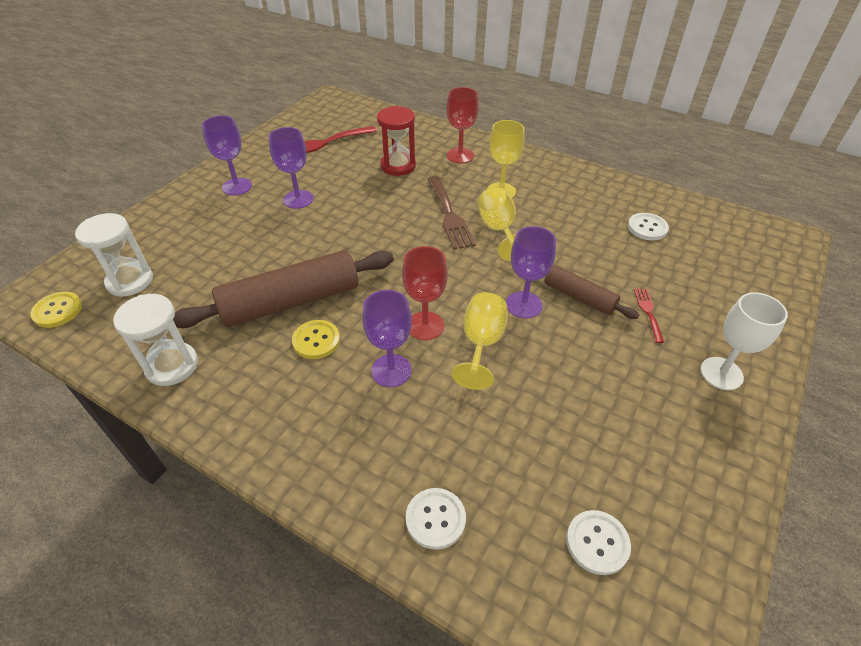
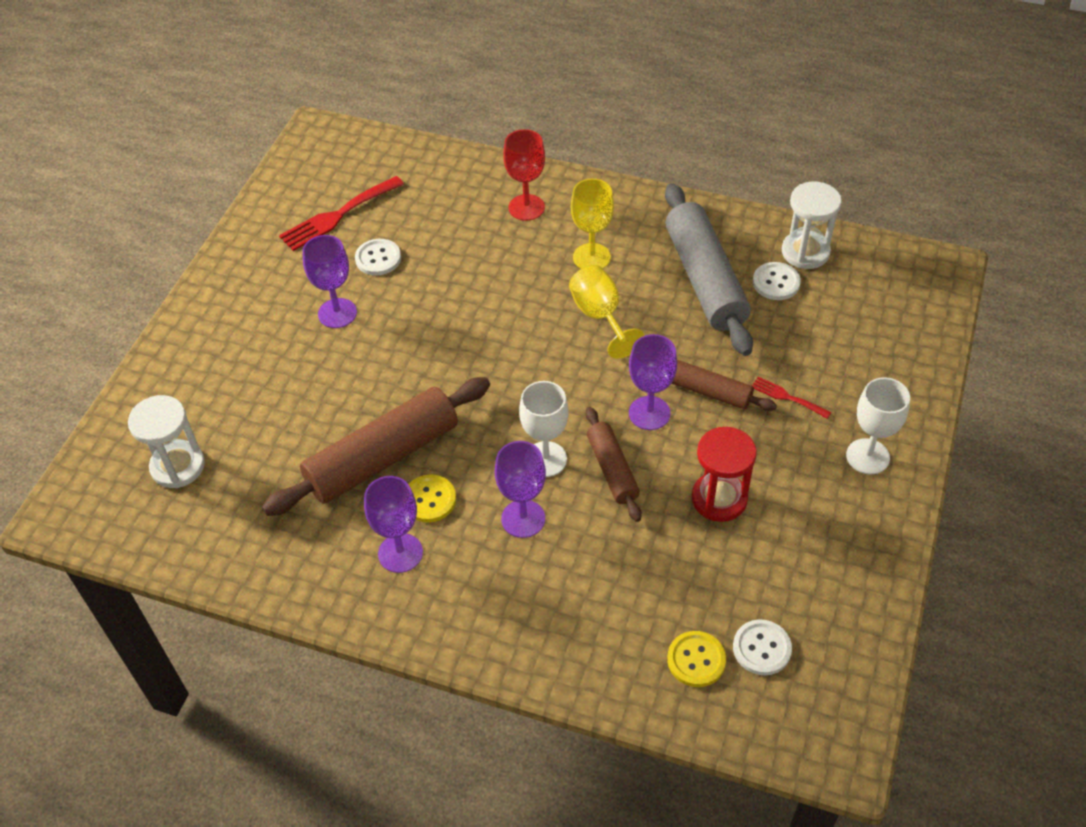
camera: 10 degrees left, 5 degrees up
(57, 311) = (111, 519): yellow button -> yellow button (696, 660)
(172, 366) = (280, 559): white hourglass -> white hourglass (805, 252)
(237, 186) = (249, 307): purple goblet -> purple goblet (400, 553)
(398, 166) = (449, 238): red hourglass -> red hourglass (719, 499)
(425, 326) = (545, 459): red goblet -> white goblet
(435, 519) = (608, 658): white button -> white button (378, 258)
(449, 215) = (536, 305): brown fork -> none
(481, 344) = (612, 469): yellow goblet -> brown rolling pin
(588, 217) = (705, 279): none -> grey rolling pin
(648, 312) = (787, 397): red fork -> red fork turned 45 degrees counterclockwise

